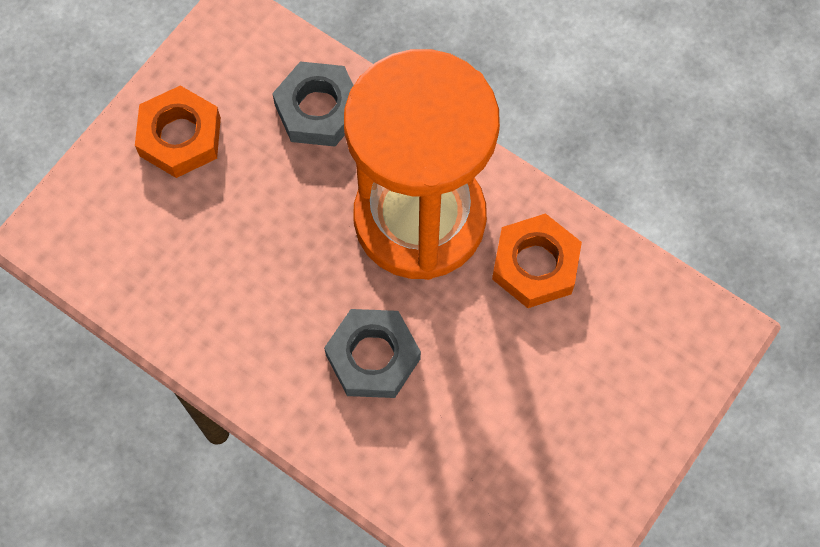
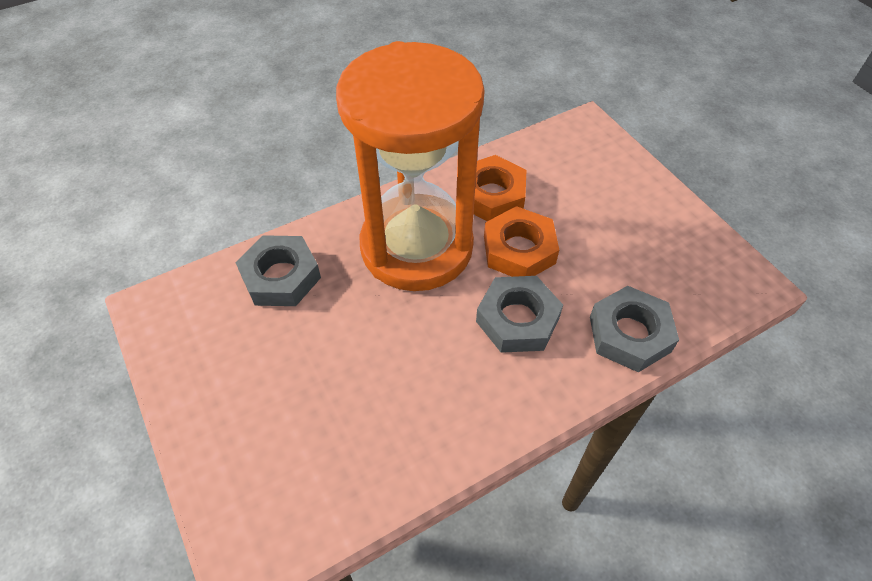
camera: 65 degrees left, 15 degrees down
(180, 137) = (231, 389): orange nut -> orange nut (519, 250)
(407, 475) = (629, 334): none -> grey nut

